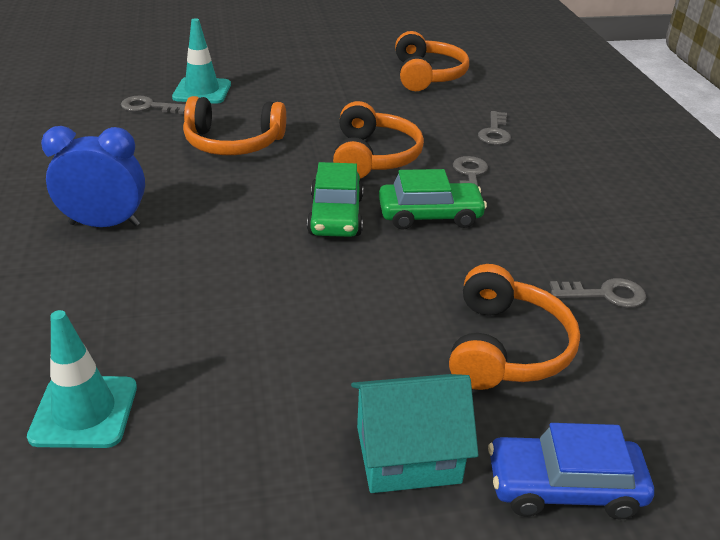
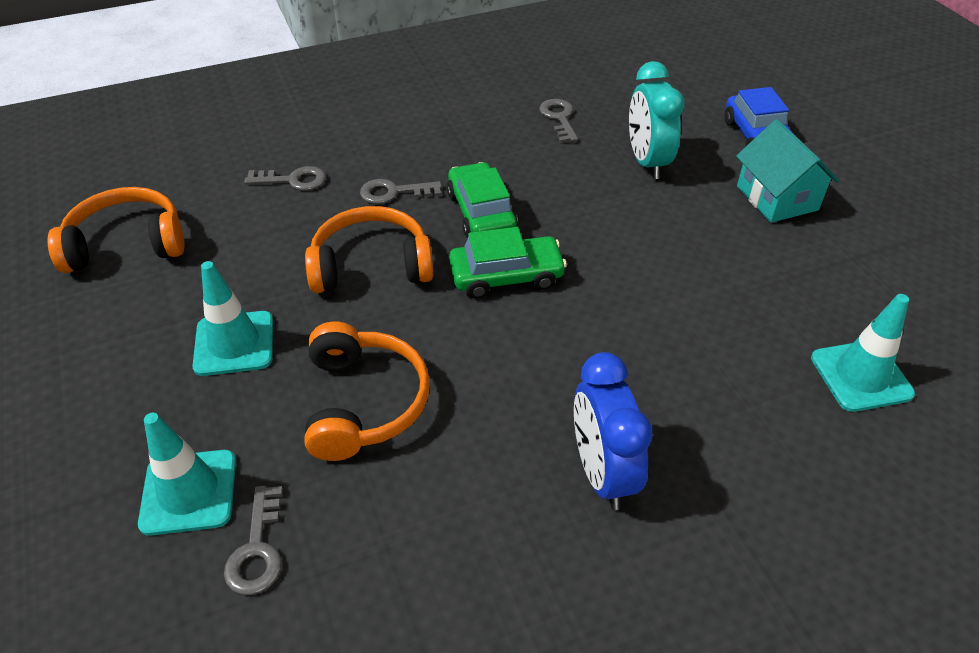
camera: 100 degrees left, 10 degrees up
(312, 105) = (234, 343): none -> turquoise traffic cone
(505, 347) = (647, 162): orange headphones -> turquoise clock

